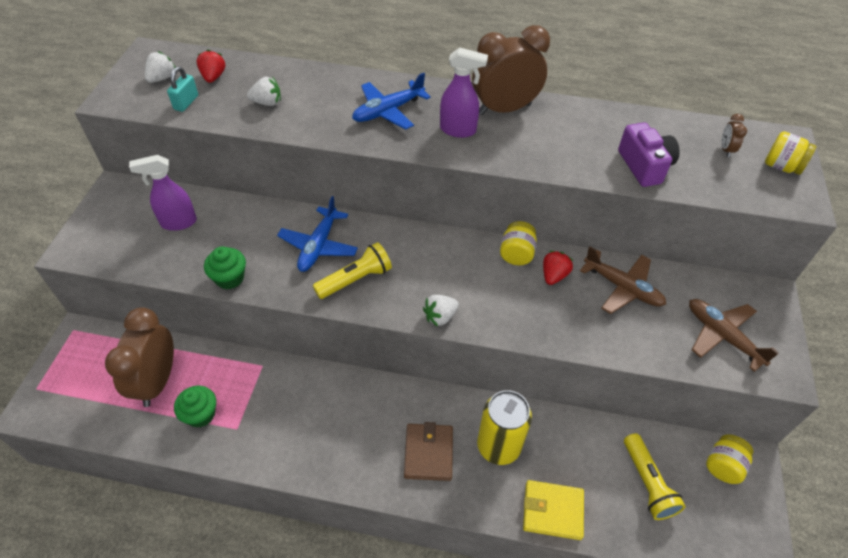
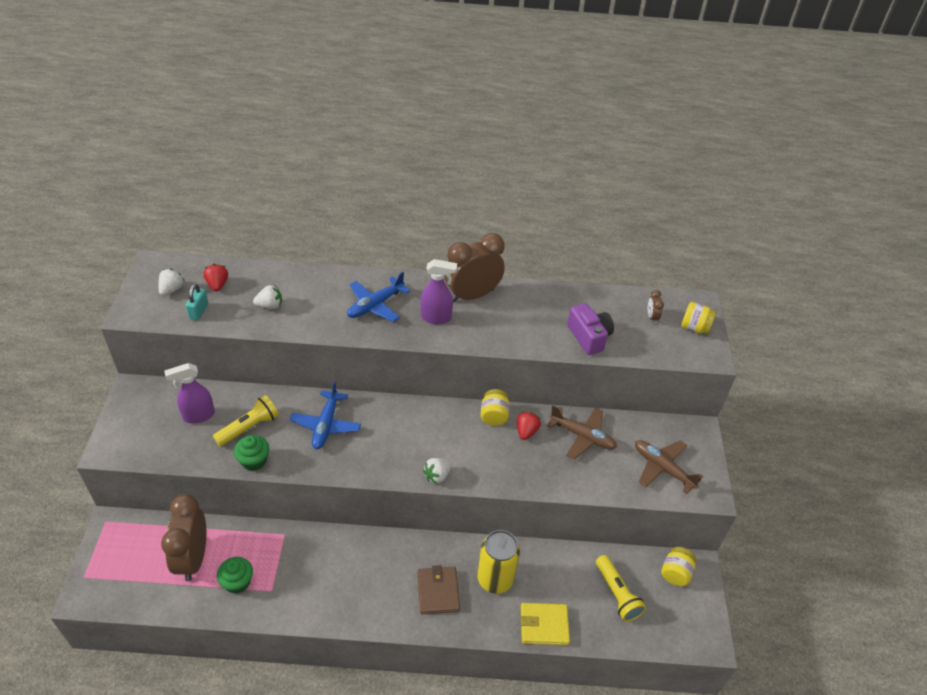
camera: 10 degrees left, 5 degrees down
(355, 279) = (362, 451): yellow flashlight -> yellow flashlight (249, 427)

